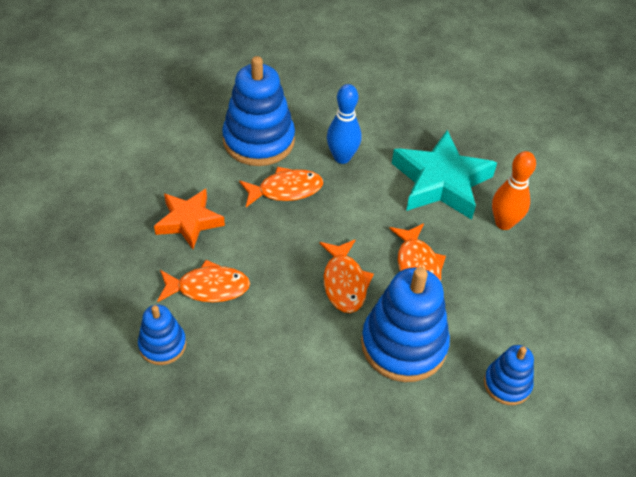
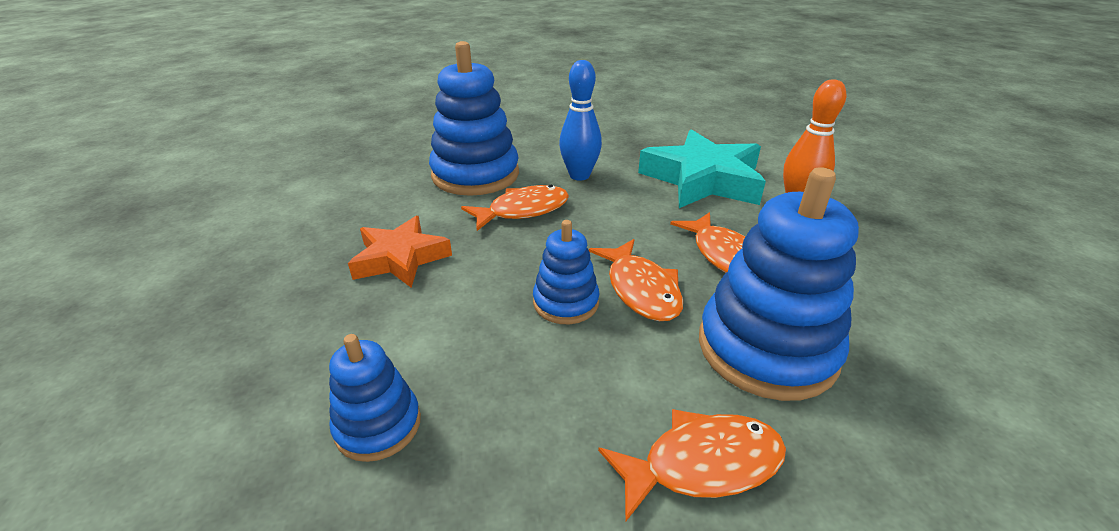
camera: 10 degrees left, 15 degrees down
(208, 287) = (443, 329): orange fish -> orange fish (702, 464)
(507, 384) = (948, 371): blue stacking toy -> blue stacking toy (565, 302)

